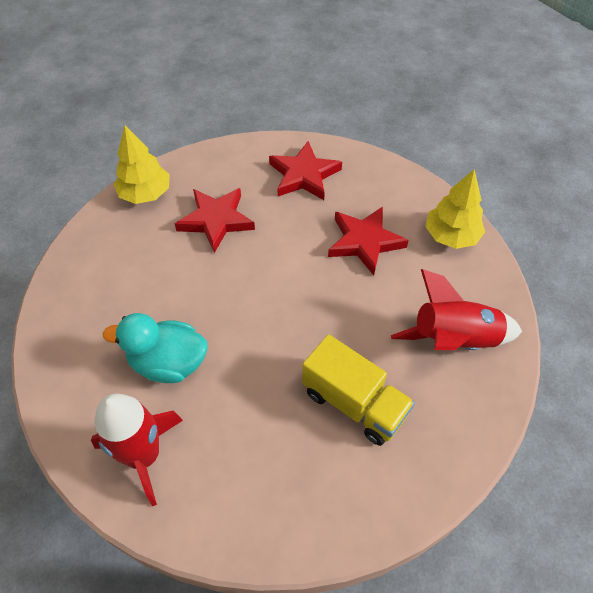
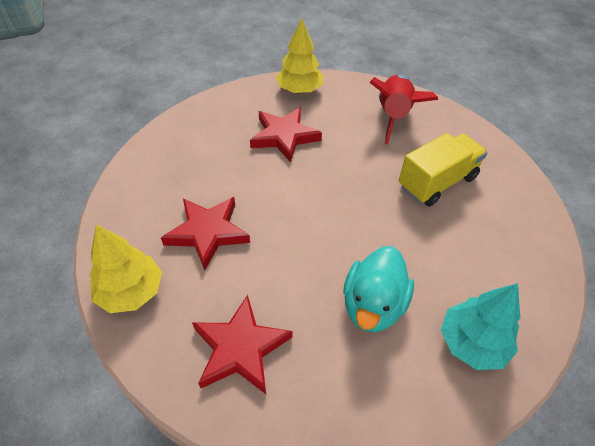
camera: 75 degrees left, 5 degrees down
(144, 455) = (472, 343): red rocket -> turquoise tree
(304, 175) = (186, 154): red star -> red star (240, 348)

